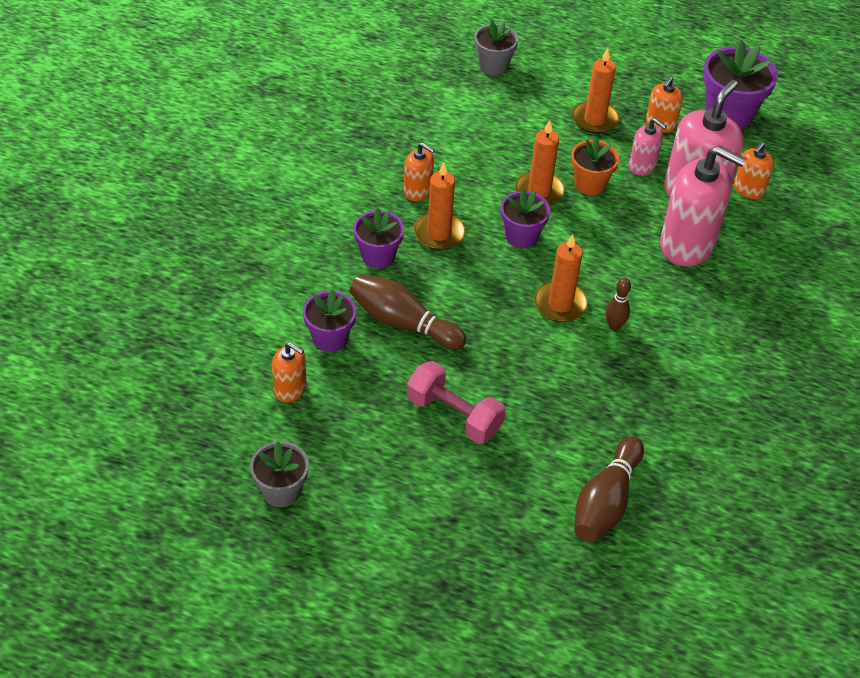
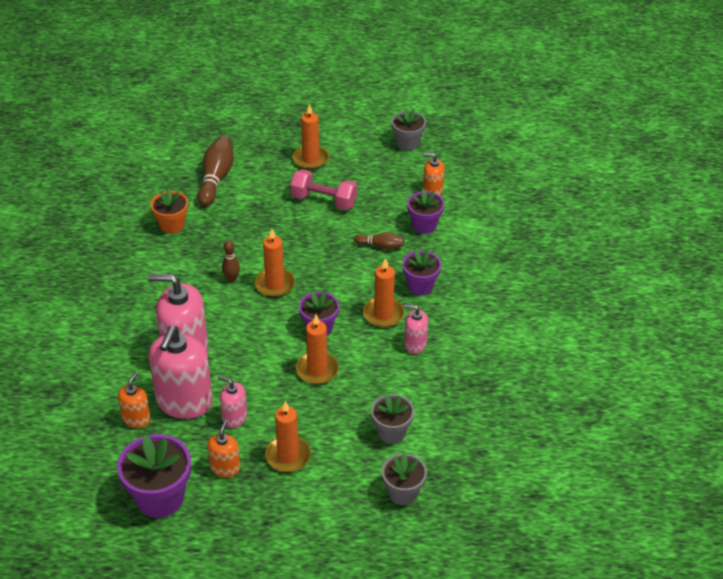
camera: 165 degrees right, 5 degrees down
(403, 323) = (381, 246): brown bowling pin -> brown bowling pin, size x0.55
(418, 191) = (415, 344): orange soap dispenser -> pink soap dispenser
(447, 500) = (310, 159): none -> orange candle
(482, 115) = (391, 432): none -> grey flower pot
(590, 184) = (276, 388): orange flower pot -> orange flower pot (172, 225)

